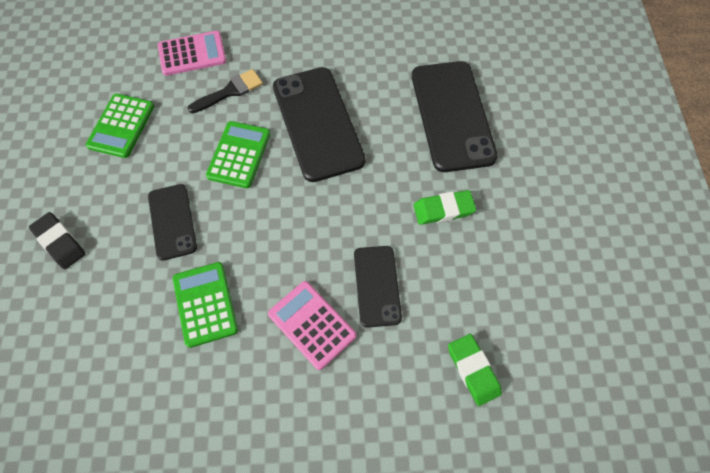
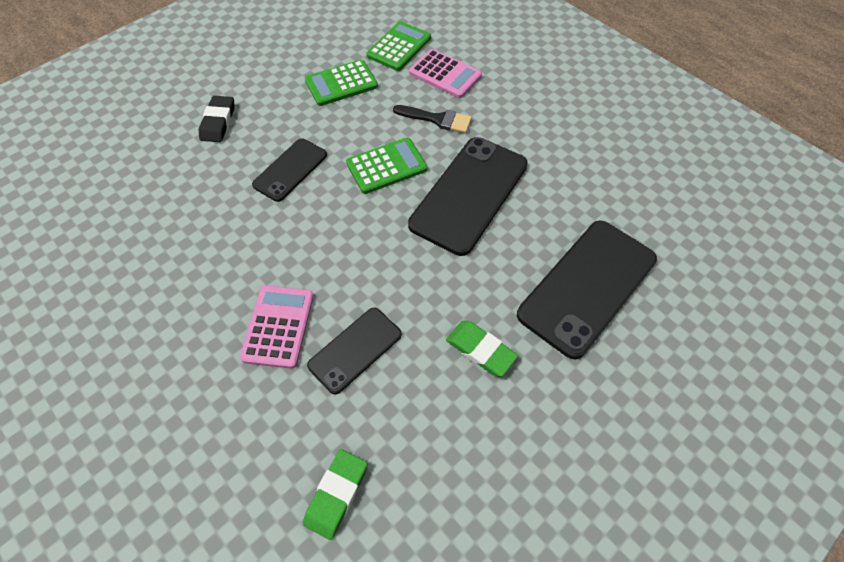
camera: 50 degrees right, 5 degrees down
(205, 304) = (238, 240): green calculator -> green calculator (399, 47)

